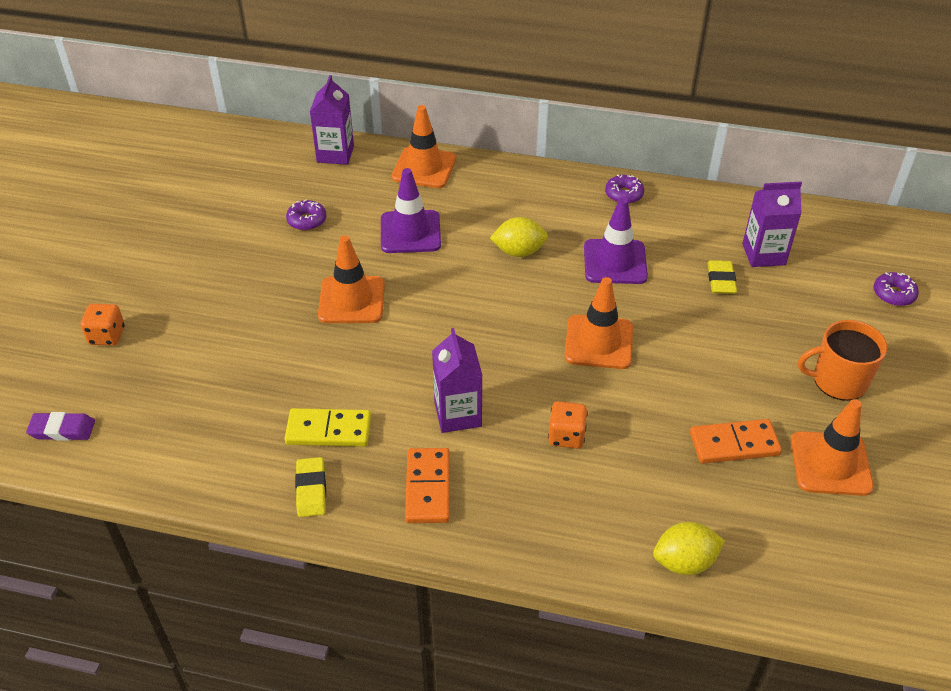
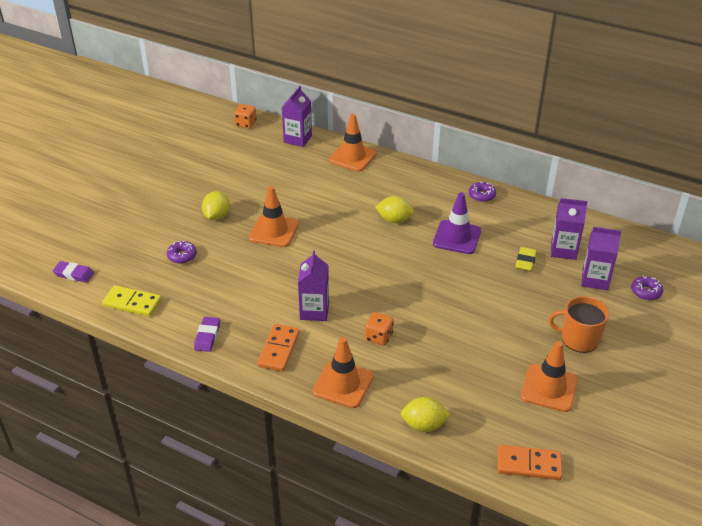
camera: 15 degrees right, 5 degrees down
(107, 336) = (117, 225): orange dice -> orange dice (246, 124)
(257, 292) = (217, 216): none -> yellow lemon
(307, 220) = (264, 177): purple donut -> purple donut (182, 256)
(311, 490) = (207, 336): yellow eraser -> purple eraser
(328, 430) = (230, 305): yellow domino -> yellow domino (132, 303)
(410, 232) = (327, 196): purple traffic cone -> none
(599, 342) = (424, 285): orange traffic cone -> orange traffic cone (343, 384)
(734, 444) = (488, 363): orange domino -> orange domino (528, 464)
(822, 289) = (595, 280): none -> purple carton

